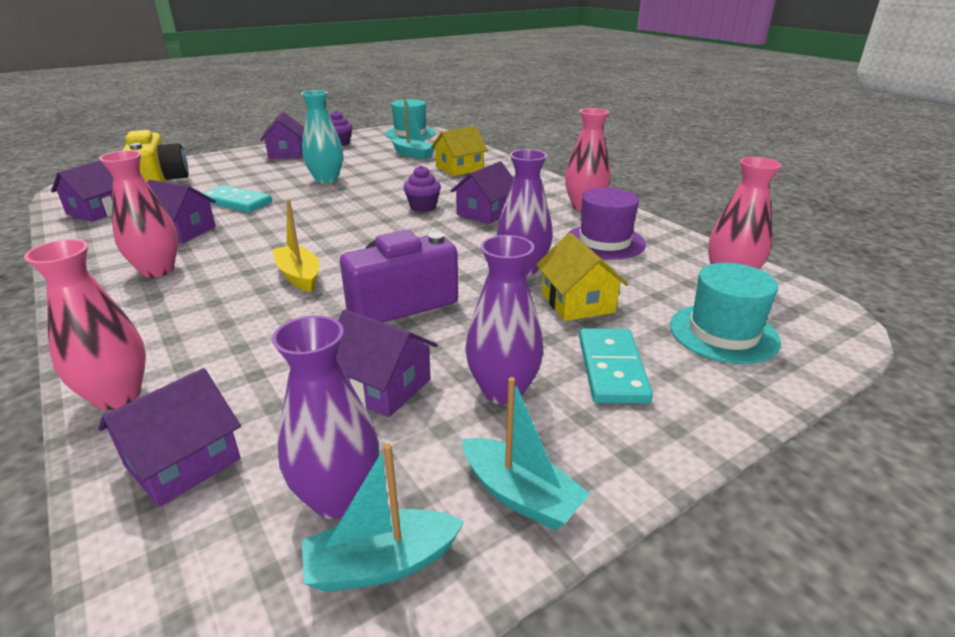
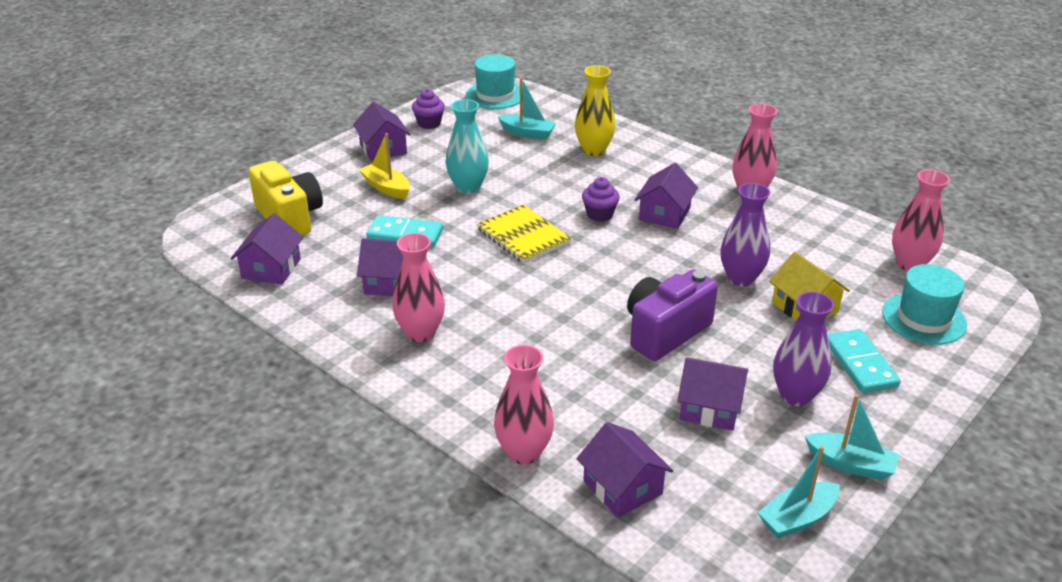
camera: 15 degrees left, 5 degrees up
(182, 462) = (622, 487): purple house -> purple house turned 60 degrees counterclockwise
(299, 276) = (556, 318): yellow boat -> yellow boat (386, 188)
(337, 214) = (523, 236): none -> yellow notebook
(338, 498) = (743, 488): purple vase -> none
(459, 168) = (594, 150): yellow house -> yellow vase
(604, 242) = (791, 235): purple hat -> none

